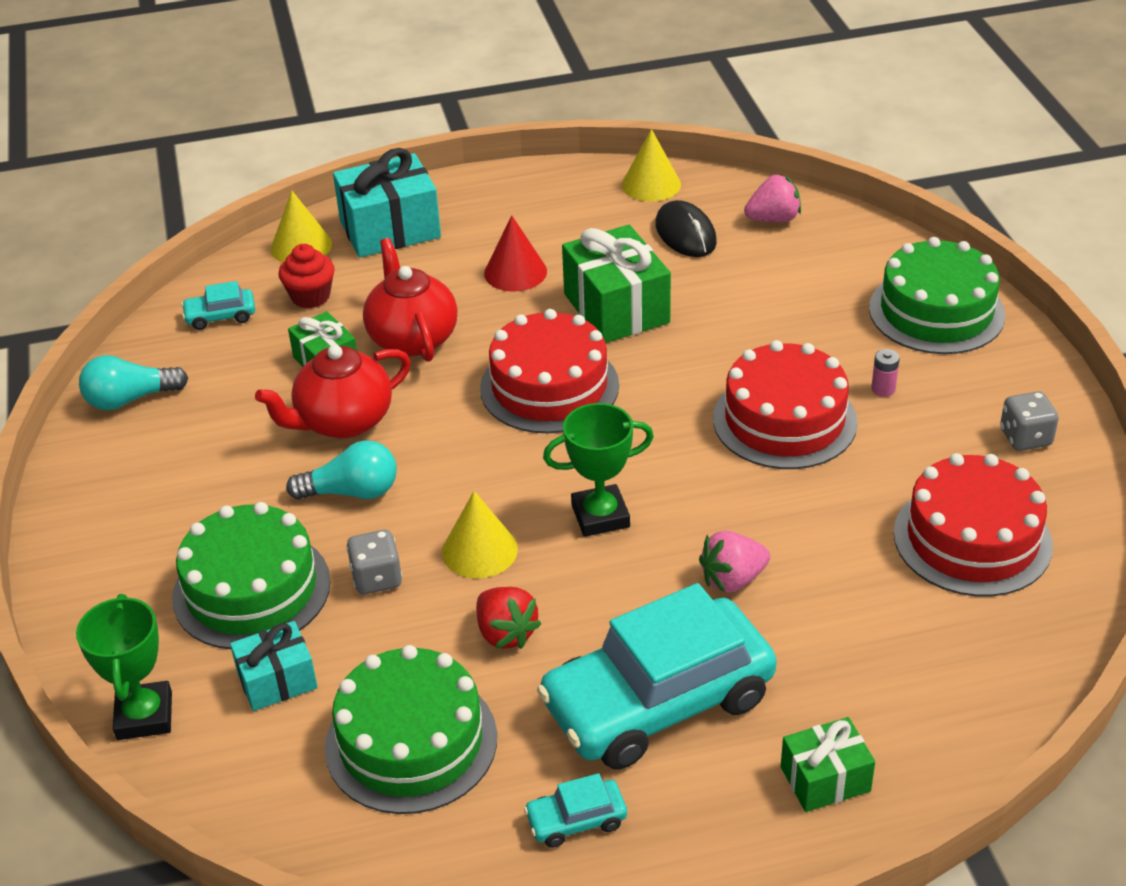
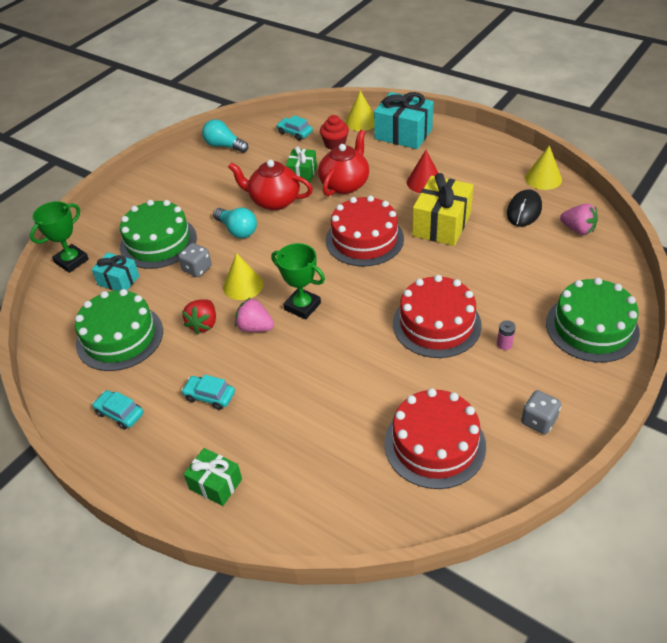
camera: 50 degrees right, 5 degrees up
(616, 308) = (442, 224): green gift -> yellow gift
(658, 702) = (209, 396): turquoise car -> turquoise car, size x0.40
(732, 579) = (309, 373): pink strawberry -> pink strawberry (255, 327)

